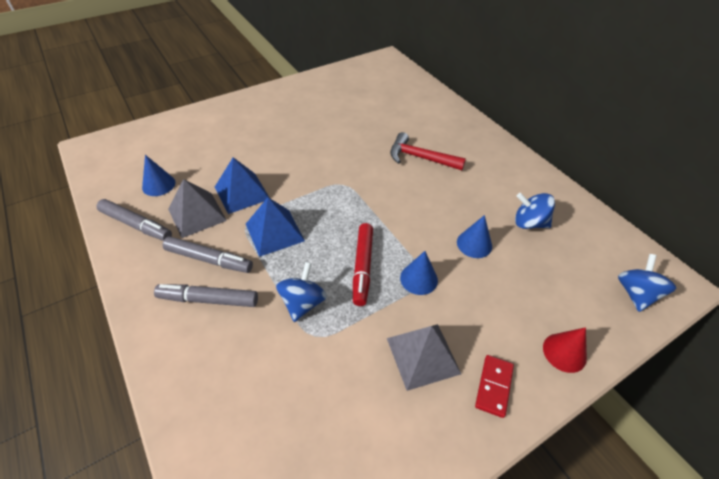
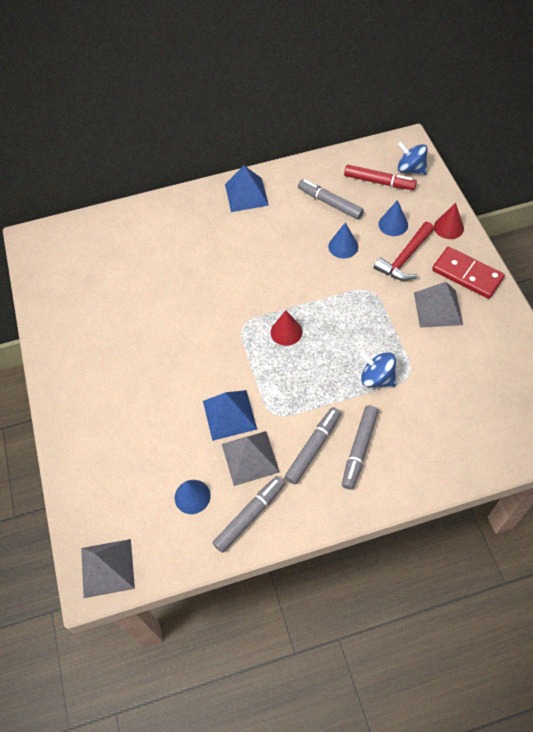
camera: 70 degrees left, 10 degrees up
(100, 151) = (107, 568): none -> grey pyramid
(274, 232) = (292, 391): blue pyramid -> blue pyramid (246, 194)
(344, 216) = (286, 332): none -> red cone
(362, 267) = (349, 329): red marker -> red marker (379, 182)
(419, 279) = (370, 293): blue cone -> blue cone (393, 224)
(420, 158) = (225, 254): red hammer -> red hammer (405, 258)
(493, 386) = (467, 275): red domino -> red domino, size x1.63
(529, 223) = (330, 203): blue spinning top -> grey marker

